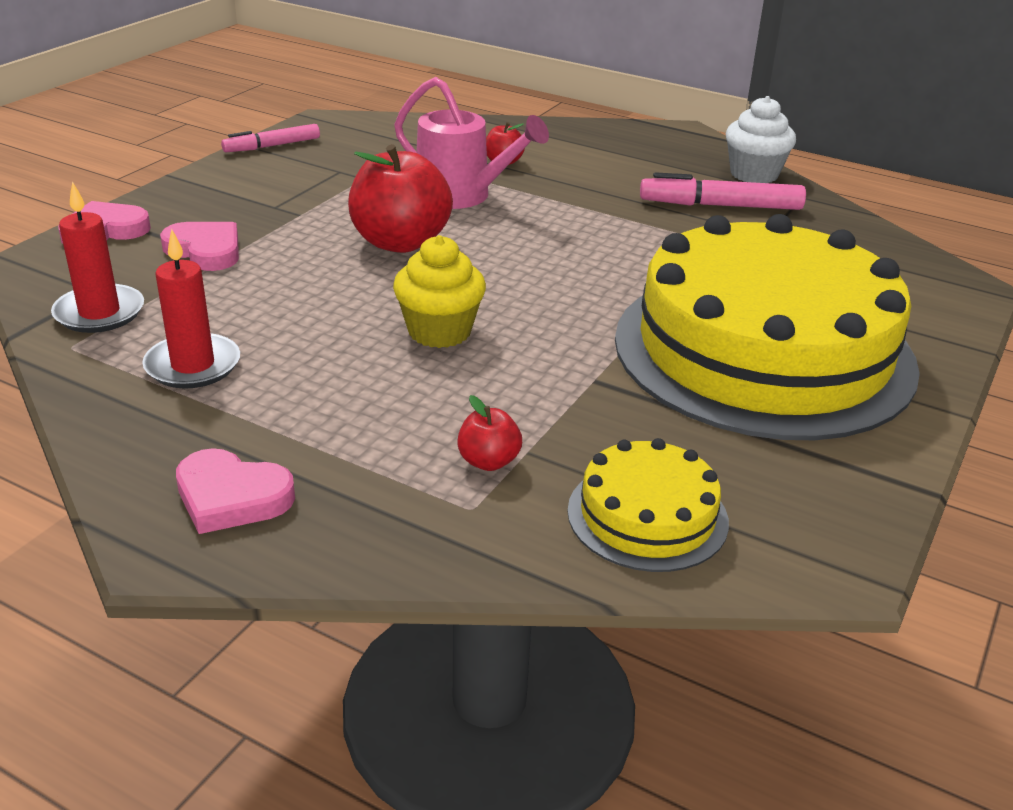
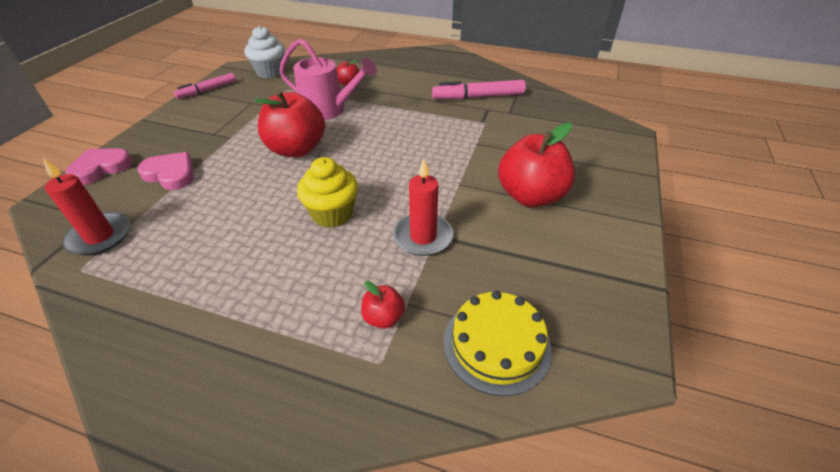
camera: 10 degrees left, 10 degrees up
(193, 365) = (169, 271): red candle -> red candle (423, 237)
(231, 497) = (207, 388): pink heart -> none
(754, 174) = (490, 74): white cupcake -> white cupcake (270, 72)
(763, 351) = (530, 196): yellow cake -> red apple

